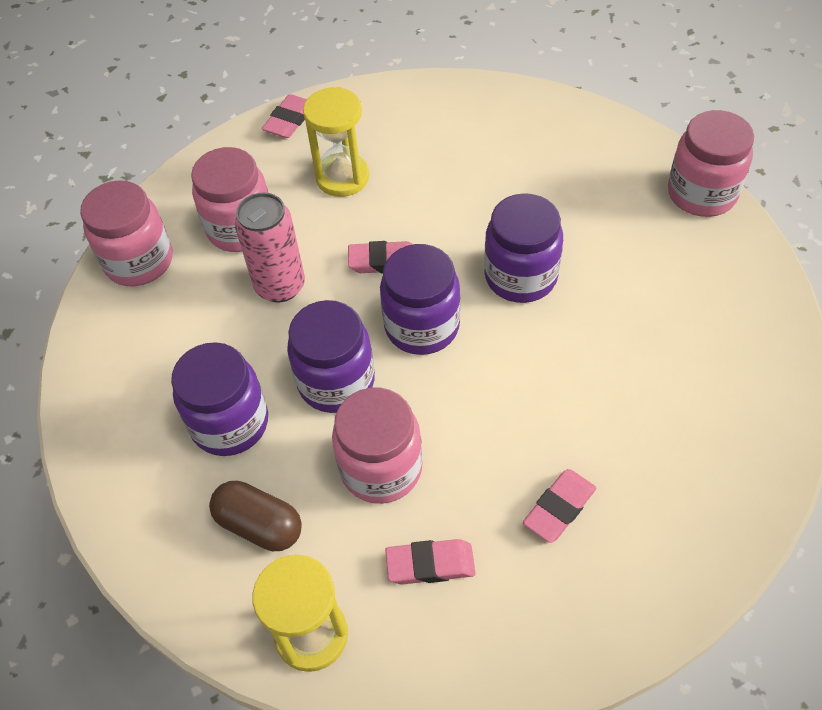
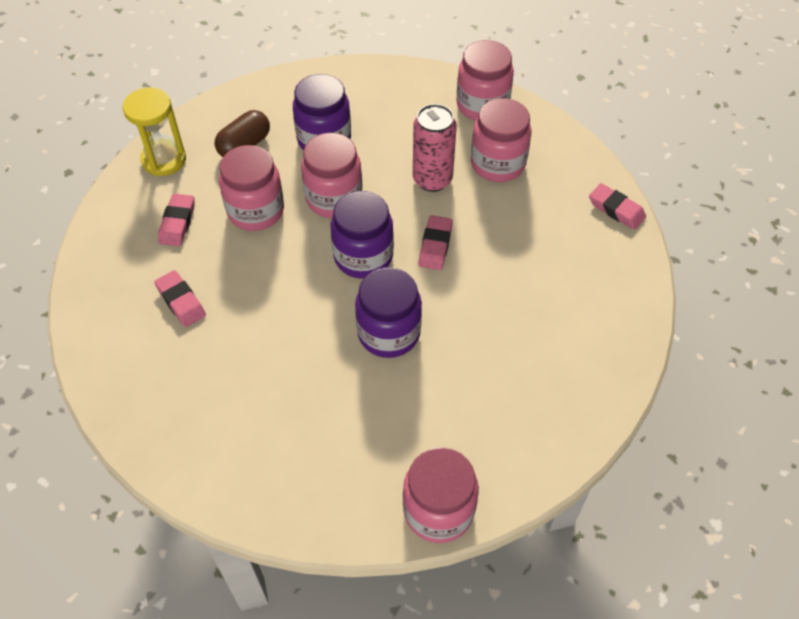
camera: 100 degrees right, 0 degrees up
(336, 382) = (334, 198): purple jar -> pink jar
(342, 177) = (536, 234): yellow hourglass -> none

